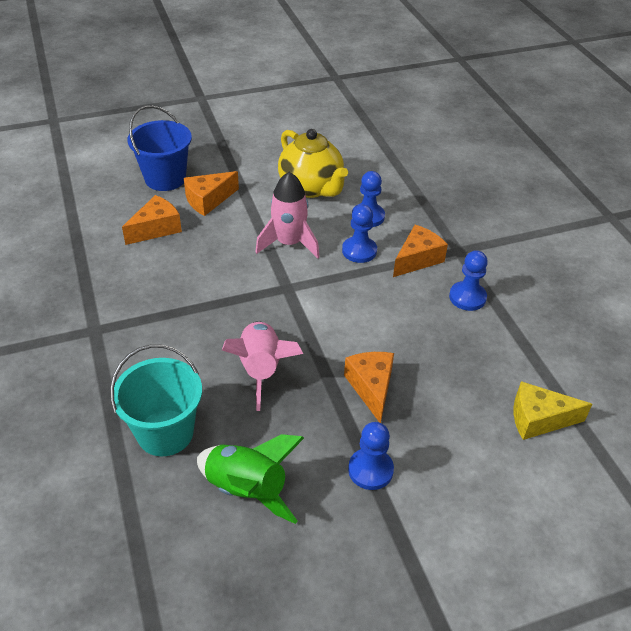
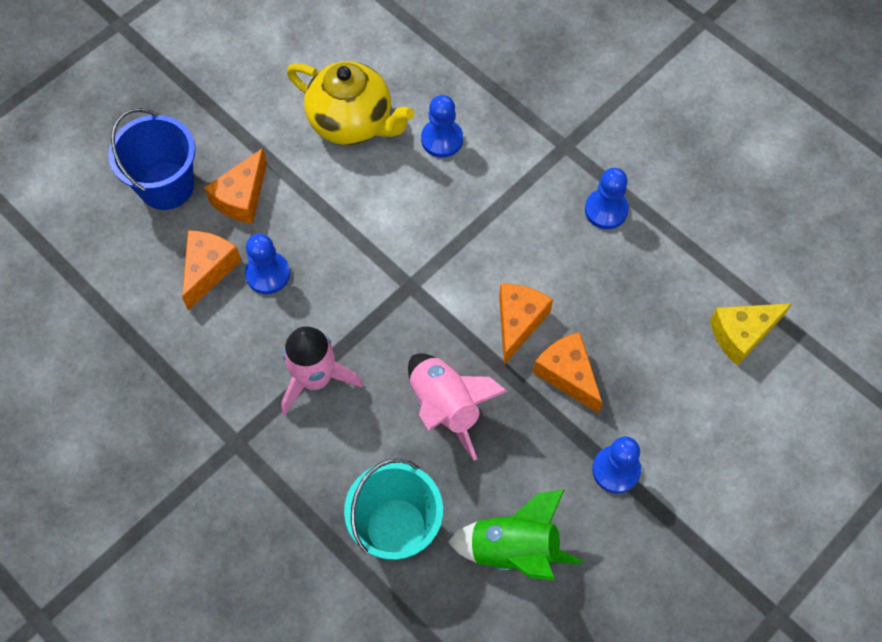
camera: 25 degrees left, 20 degrees up
(289, 243) = (375, 221): pink rocket -> pink rocket (315, 378)
(359, 251) = (459, 196): blue pawn -> blue pawn (268, 274)
(417, 259) = (528, 179): orange cheese -> orange cheese (518, 322)

